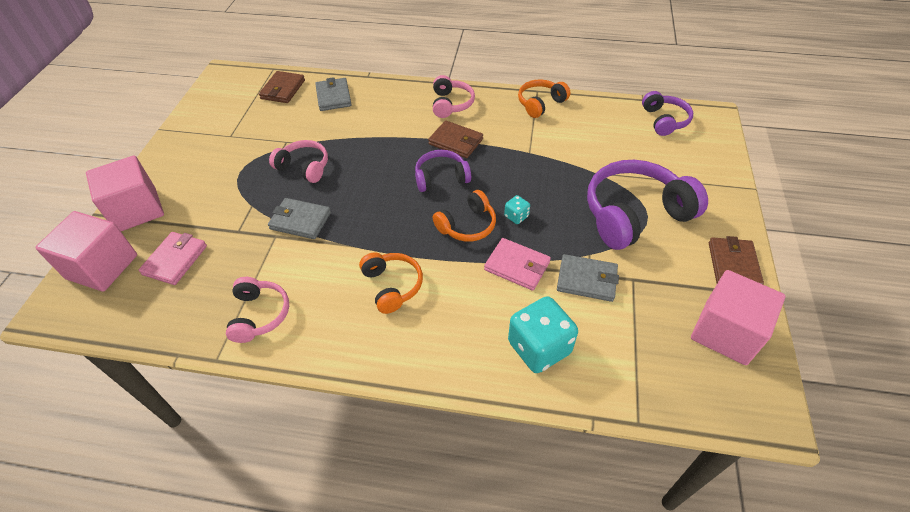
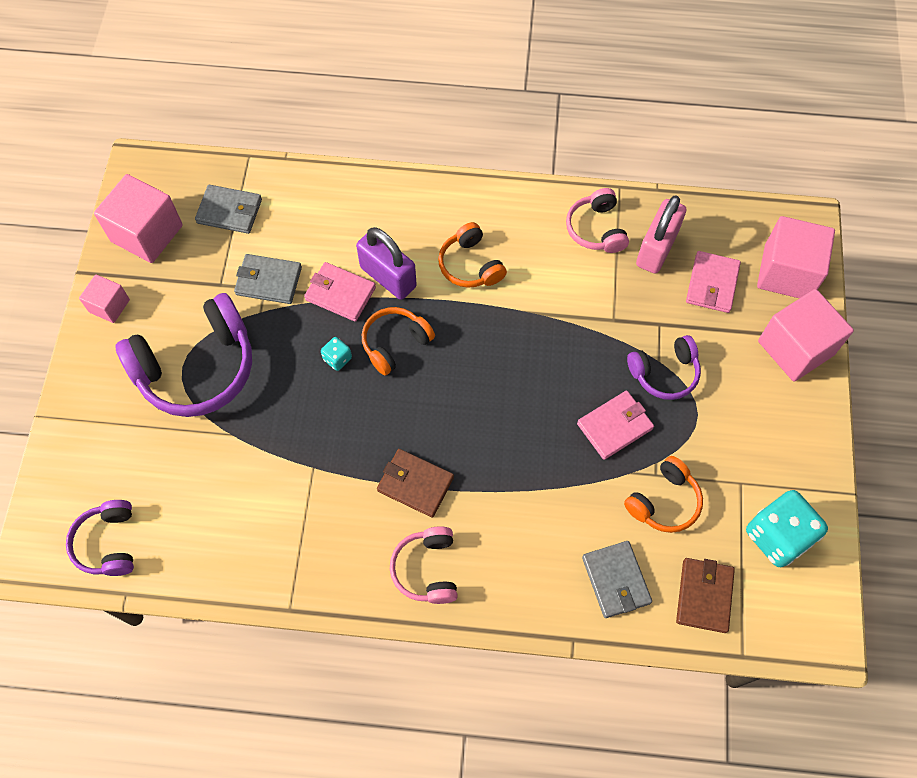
camera: 175 degrees right, 15 degrees up
(209, 293) = (656, 249): none -> pink padlock
(300, 221) = (592, 341): grey wallet -> grey wallet (229, 211)
(304, 167) = (614, 426): pink headphones -> pink wallet
(441, 177) = (431, 416): purple headphones -> purple headphones (664, 373)
(472, 278) = (388, 277): none -> purple padlock
(539, 348) = (324, 211): turquoise dice -> turquoise dice (777, 536)
(540, 104) = (288, 575): orange headphones -> orange headphones (664, 501)
(733, 265) = (109, 306): brown wallet -> pink cube

